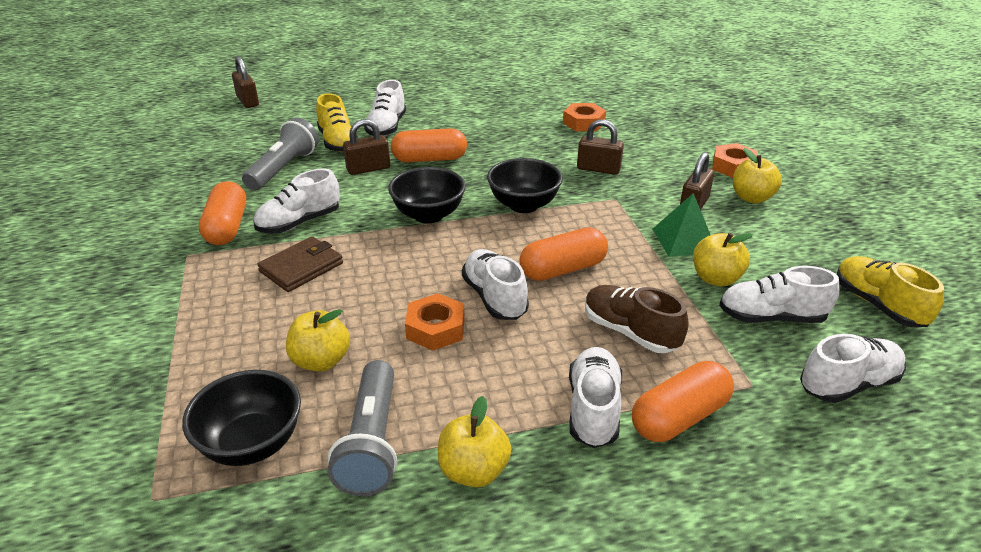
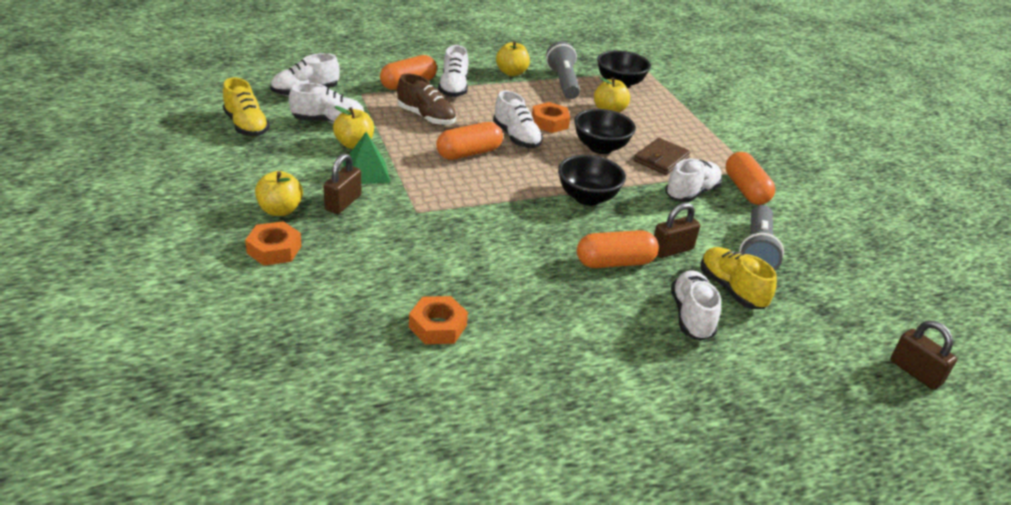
camera: 170 degrees right, 0 degrees up
(523, 205) = (504, 206): black bowl -> black bowl (600, 148)
(598, 169) = (428, 247): brown padlock -> none

